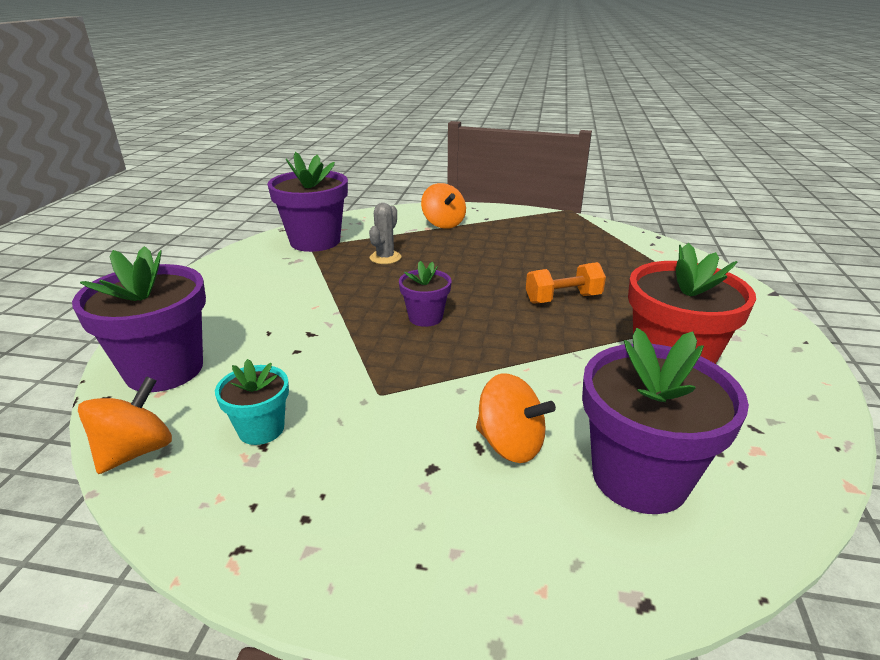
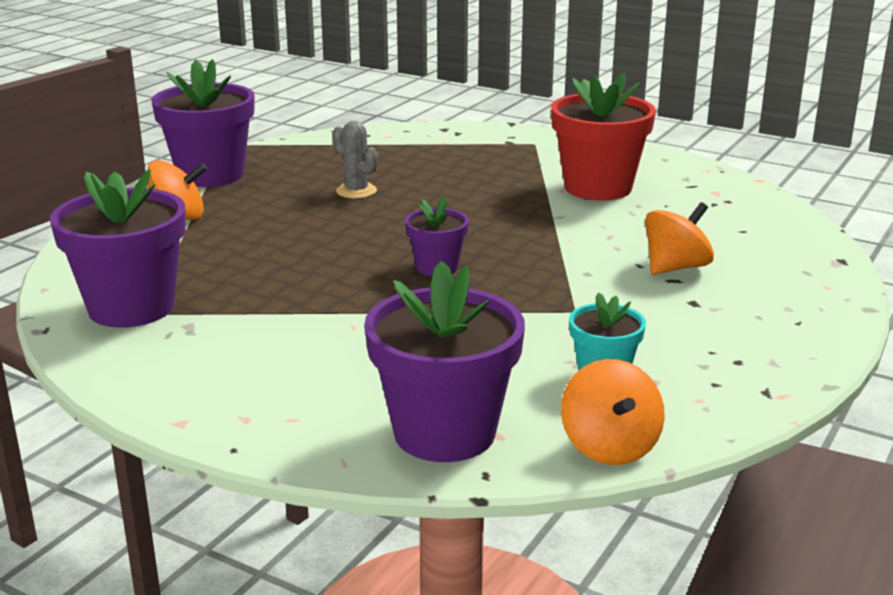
camera: 70 degrees left, 5 degrees down
(136, 451) = (609, 447): orange spinning top -> orange spinning top turned 150 degrees counterclockwise
(385, 258) = (250, 267): grey cactus -> grey cactus (356, 191)
(563, 299) = (452, 198): orange dumbbell -> none
(639, 477) = (730, 233): purple flower pot -> purple flower pot (210, 175)

